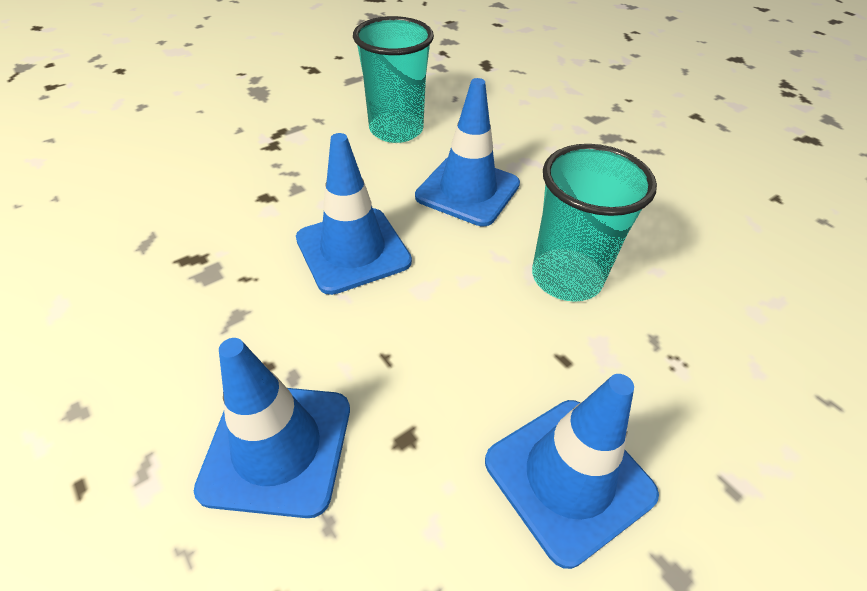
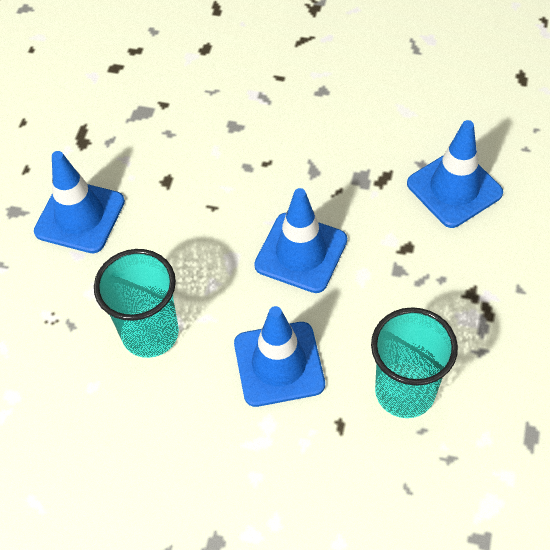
camera: 145 degrees right, 10 degrees up
(277, 447) = (219, 139): blue traffic cone -> blue traffic cone (454, 188)

